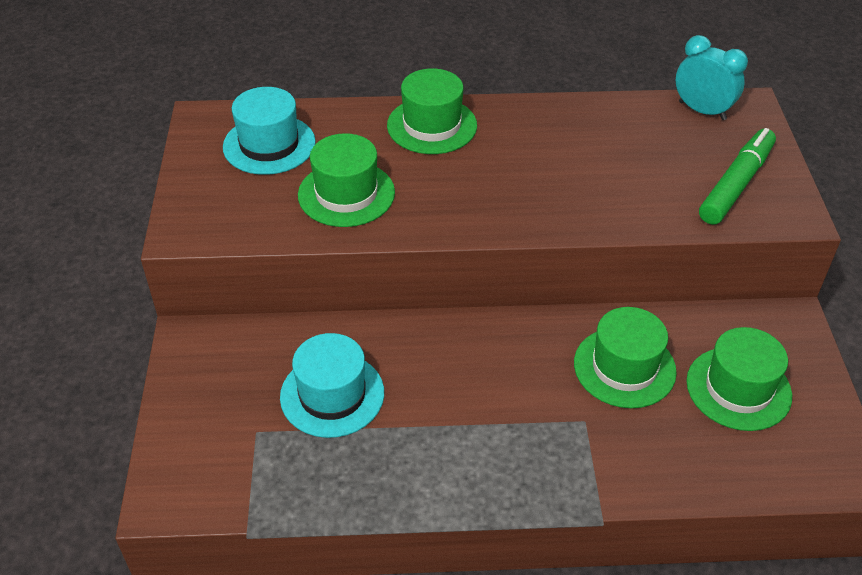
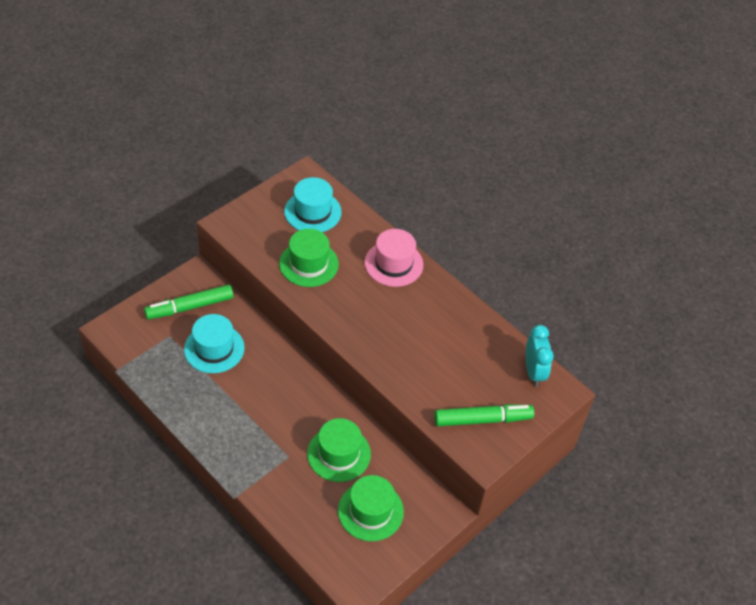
camera: 45 degrees right, 5 degrees up
(234, 379) = (190, 307): none -> green marker
(432, 125) = (393, 264): green hat -> pink hat

